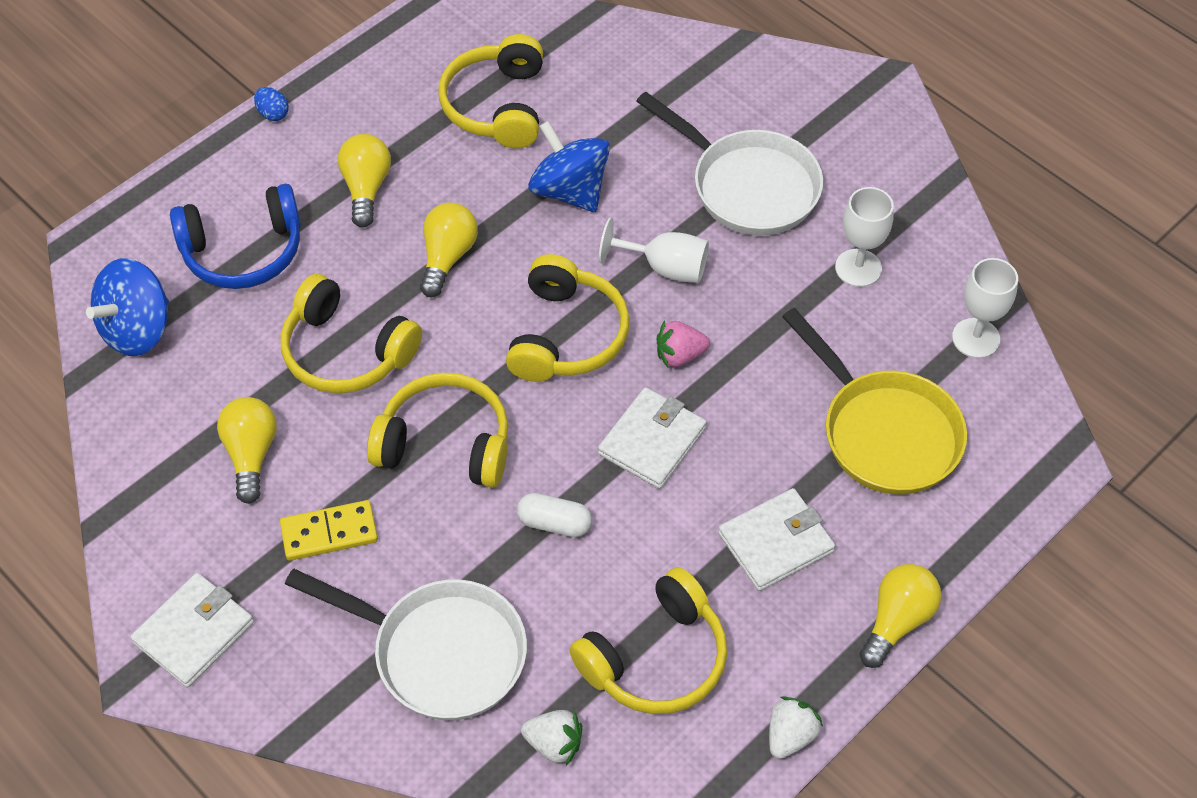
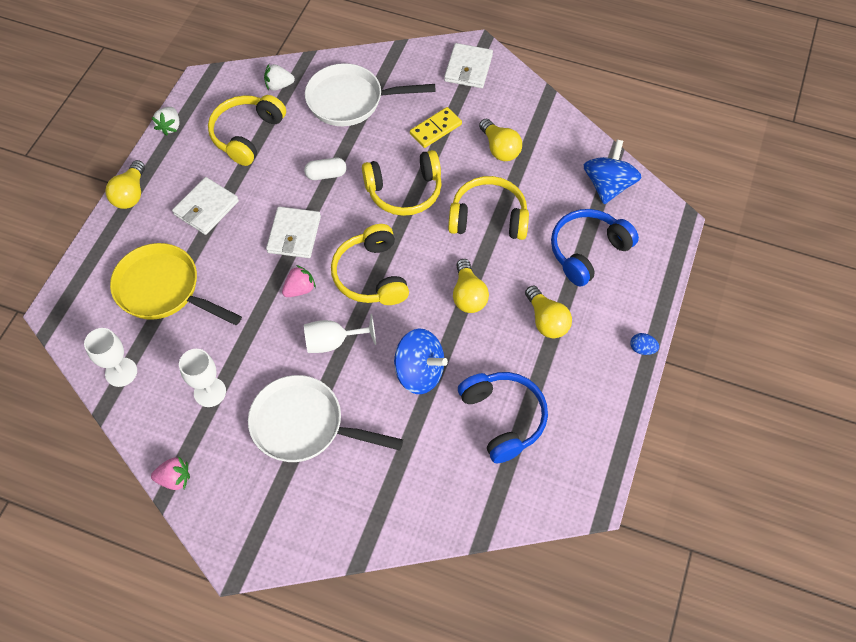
camera: 155 degrees right, 5 degrees up
(497, 106) = (503, 418): yellow headphones -> blue headphones
(933, 187) = (175, 478): none -> pink strawberry

